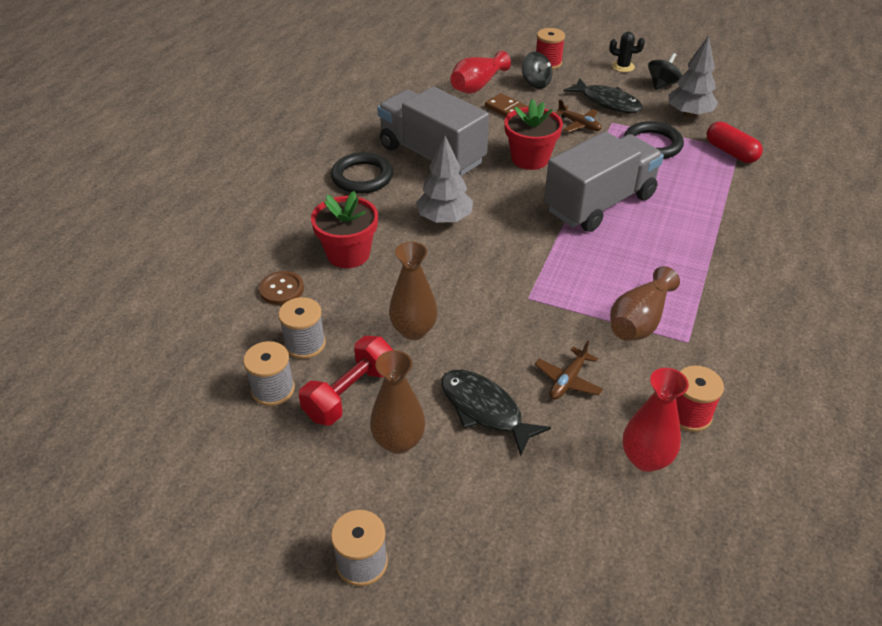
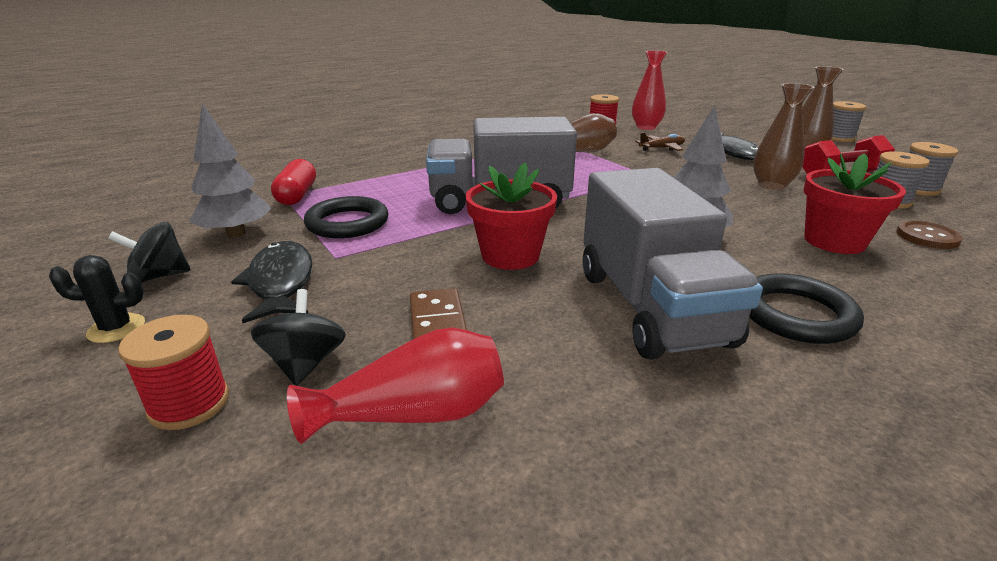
camera: 145 degrees left, 15 degrees down
(579, 124) = (378, 269): brown plane -> none
(623, 67) = (116, 328): black cactus -> black cactus turned 60 degrees counterclockwise

